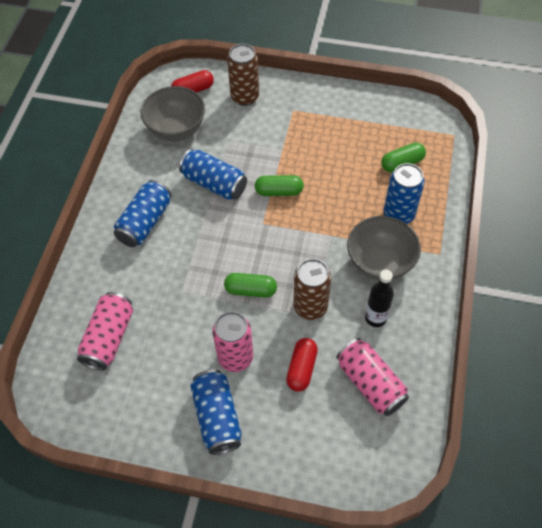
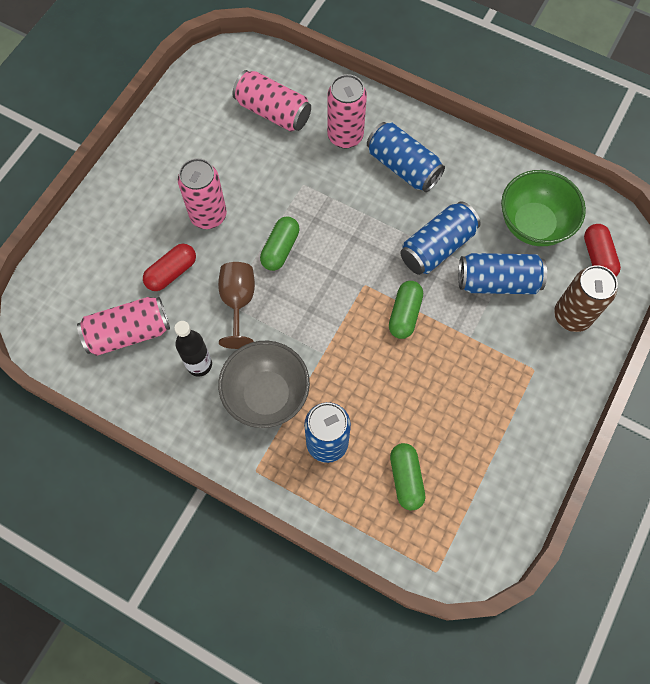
camera: 105 degrees right, 10 degrees up
(123, 272) = (345, 136): none -> pink can
(176, 129) = (533, 224): grey bowl -> green bowl
(217, 417) = (153, 185): blue can -> blue can (497, 282)
(301, 368) = (171, 272): red capsule -> red capsule turned 75 degrees counterclockwise
(310, 307) = (238, 302): brown can -> brown goblet

